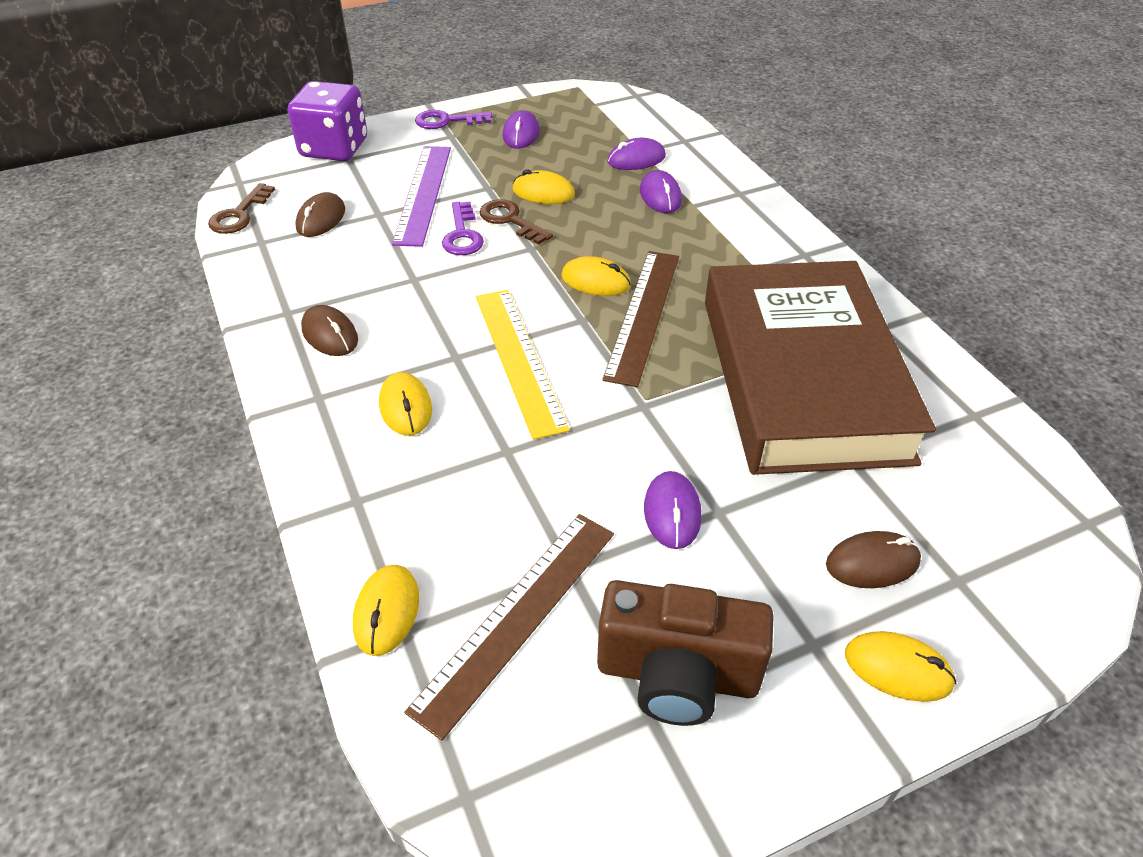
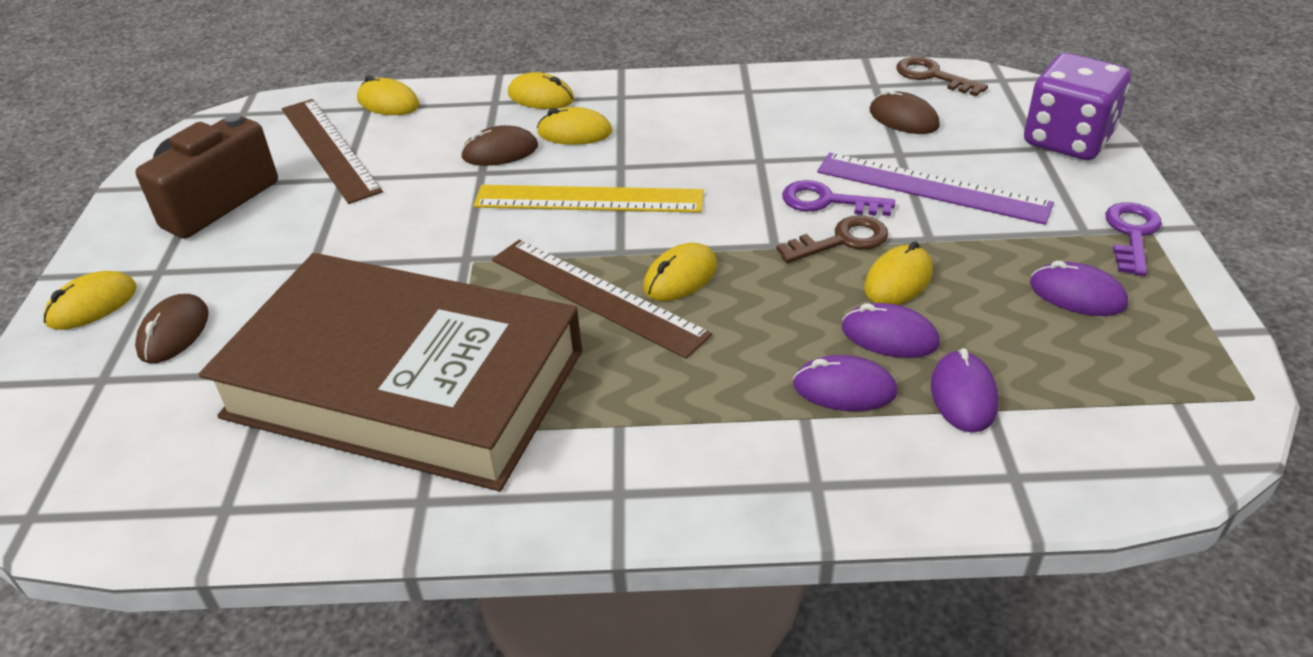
camera: 115 degrees right, 5 degrees down
(330, 334) = (700, 107): brown mouse -> brown mouse (500, 152)
(336, 461) = (541, 97): none -> yellow mouse
(672, 512) = (337, 239): purple mouse -> purple mouse (889, 336)

